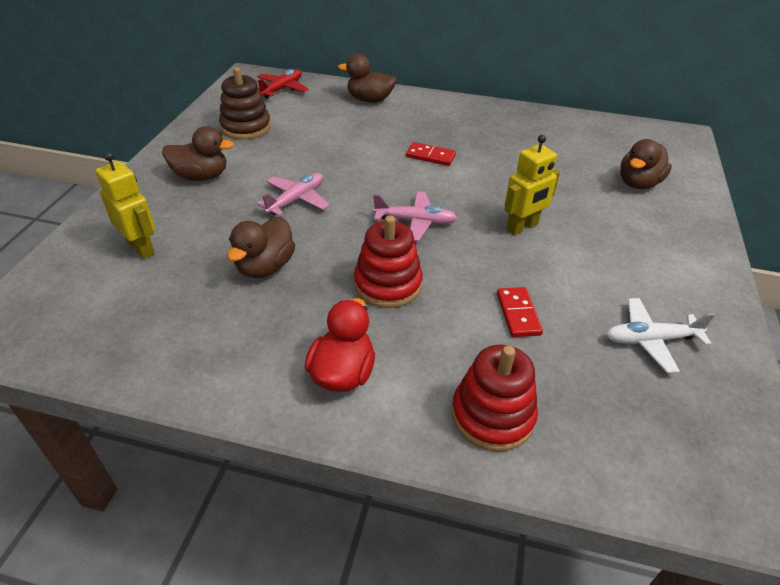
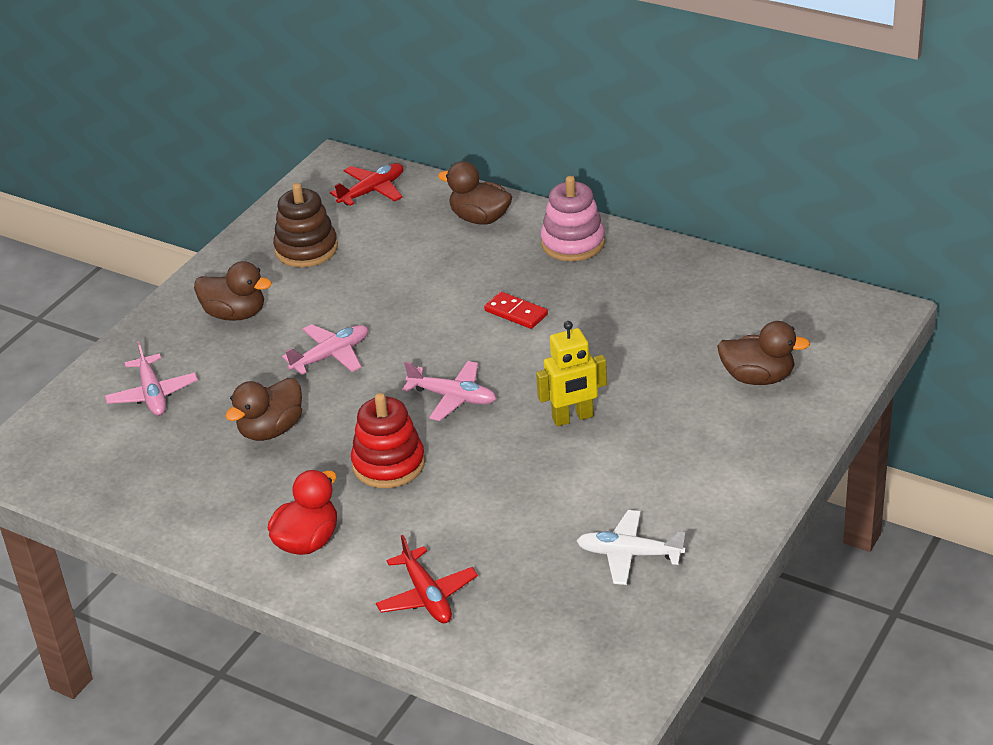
camera: 20 degrees right, 5 degrees down
(141, 248) = (153, 394): yellow robot -> pink plane
(445, 110) = (573, 243): none -> pink stacking toy
(492, 415) = (427, 596): red stacking toy -> red plane
(518, 314) = (508, 511): red domino -> none
(638, 183) = (758, 378): brown duck -> brown duck turned 135 degrees counterclockwise

